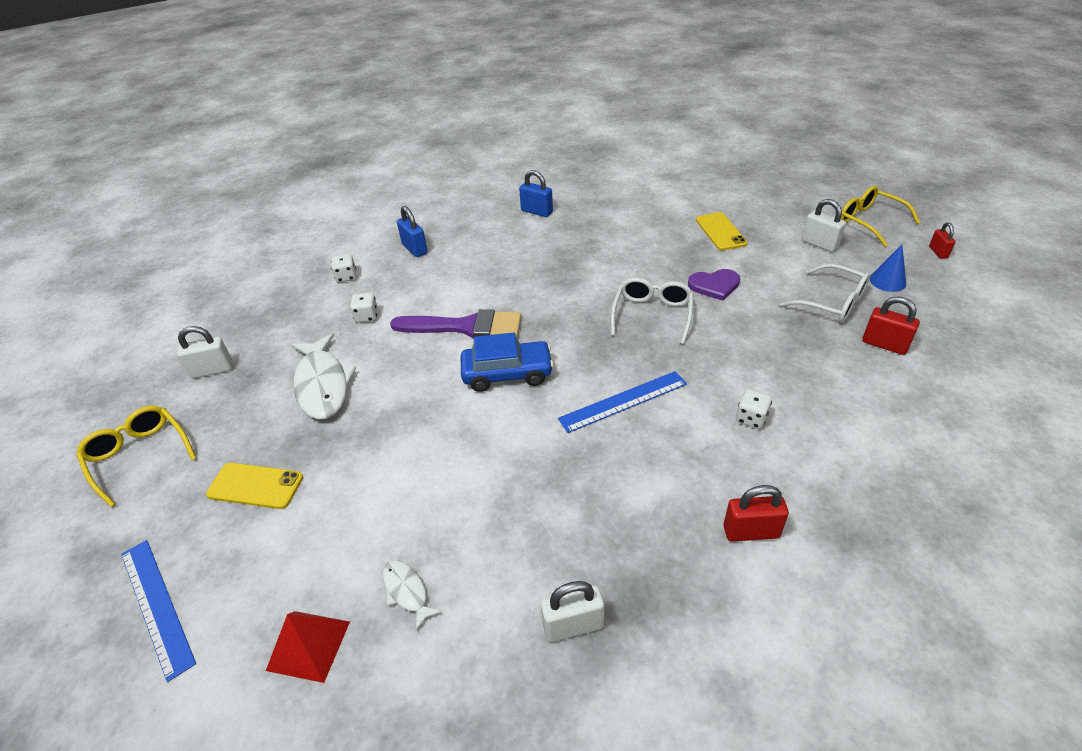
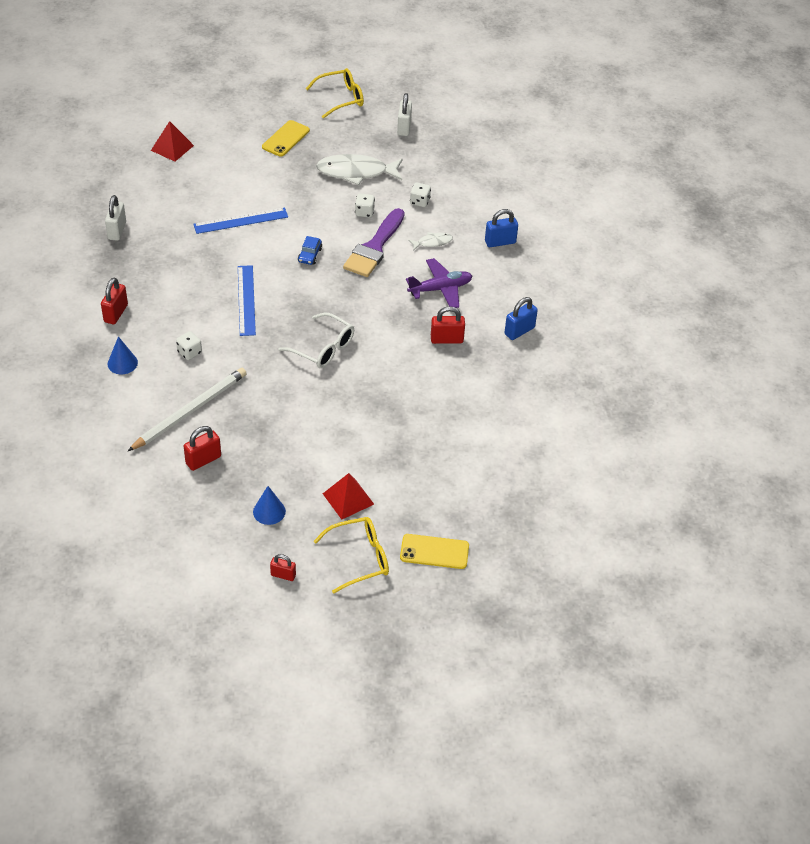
camera: 105 degrees right, 5 degrees up
(156, 605) = (230, 104): blue ruler -> blue ruler (241, 221)
(346, 277) = (480, 199): white dice -> white dice (364, 212)
(407, 592) = (177, 182): white fish -> white fish (432, 242)
(507, 373) = (310, 255): blue car -> blue car, size x0.52
(508, 266) = (440, 289): none -> purple plane
(577, 245) = (446, 339): none -> red padlock
(714, 285) = (335, 399): purple heart -> none
(720, 232) = (409, 441): yellow phone -> yellow phone (434, 552)
(819, 244) = (348, 498): white padlock -> red pyramid
(828, 478) = (122, 363): none -> blue cone
(832, 303) = (267, 459): white glasses -> none
(834, 381) = (190, 411): none -> white pencil

